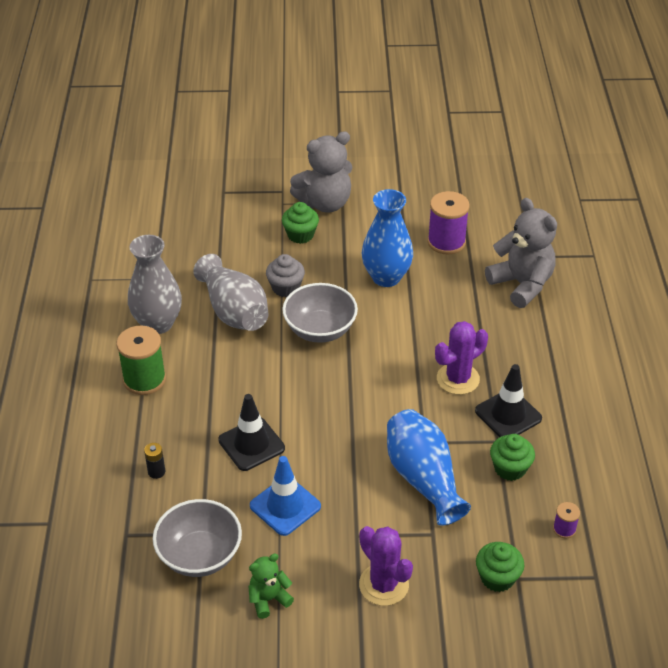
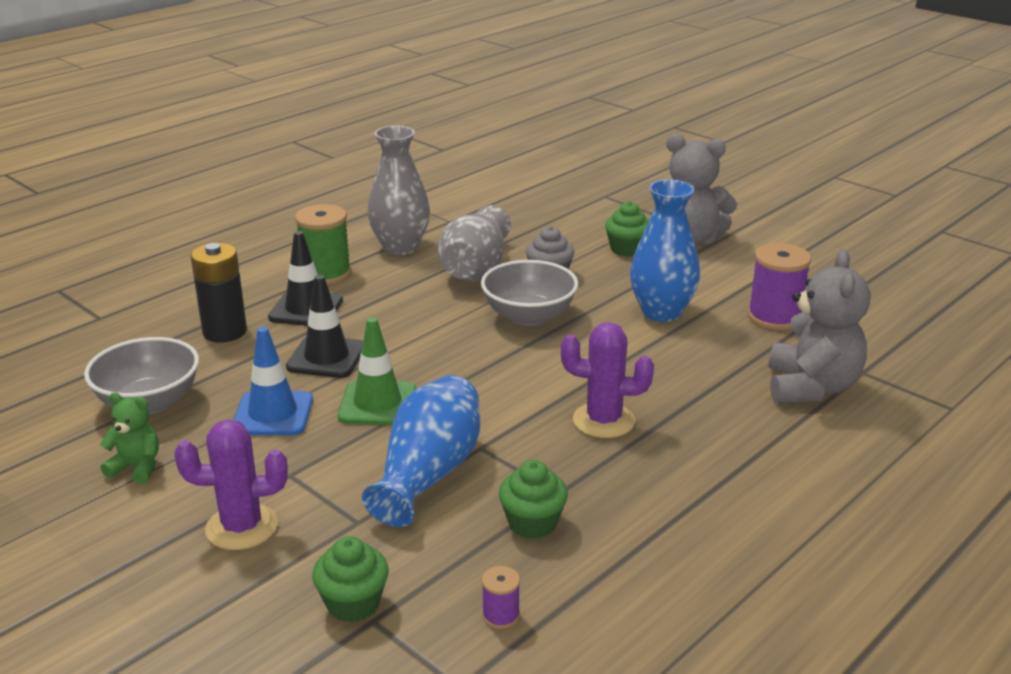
camera: 45 degrees right, 15 degrees down
(156, 472) = (225, 332): black battery -> black battery, size x2.08
(331, 455) = (377, 404): none -> green traffic cone
(383, 585) = (241, 527): purple cactus -> purple cactus turned 75 degrees clockwise
(508, 415) = (609, 479): black traffic cone -> black traffic cone (306, 309)

